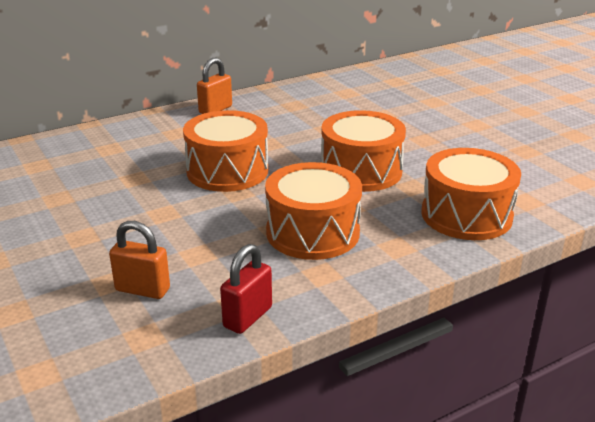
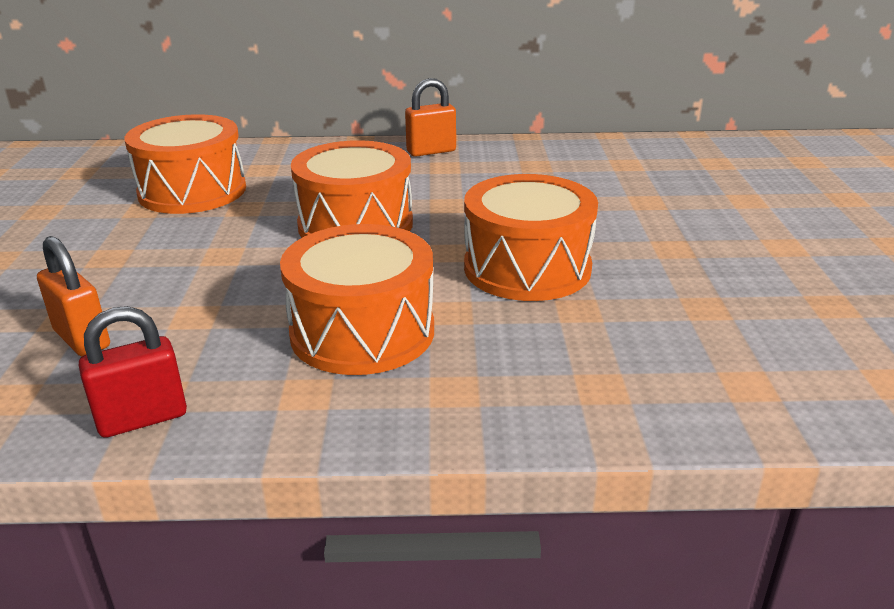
camera: 30 degrees right, 0 degrees up
(466, 215) = (617, 376): orange drum -> orange drum (192, 191)

